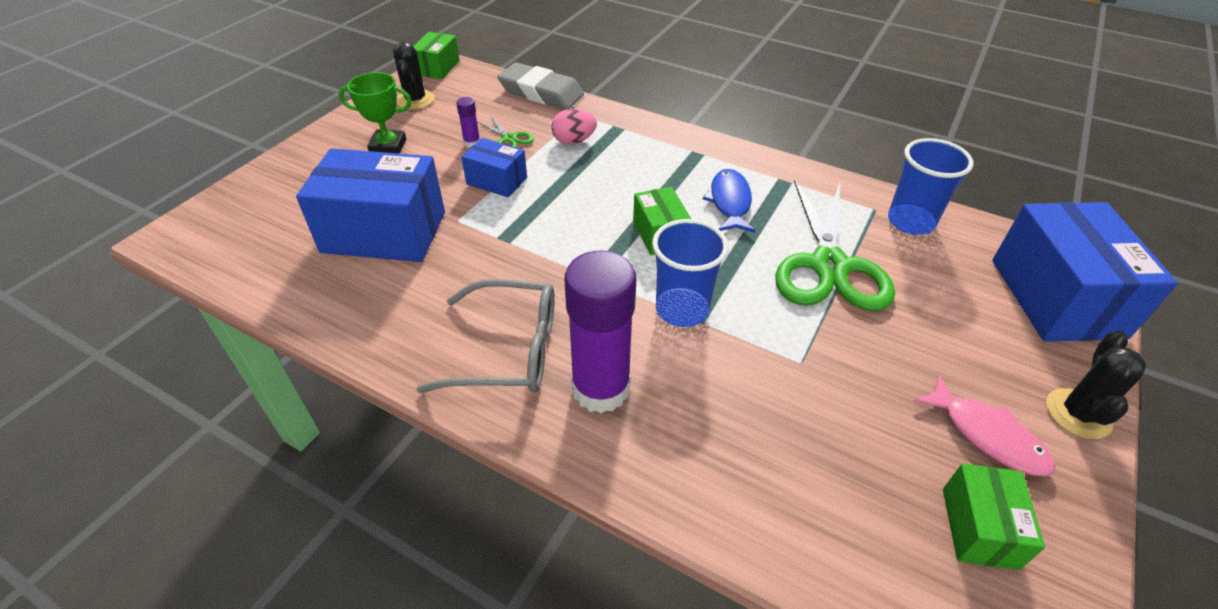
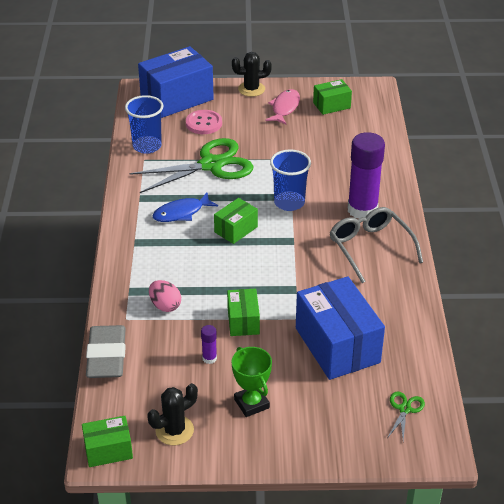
camera: 120 degrees left, 5 degrees down
(497, 181) = (243, 321): blue box -> green box
(509, 139) = (188, 341): green scissors -> green scissors (405, 409)
(959, 300) = (204, 123): none -> pink button

